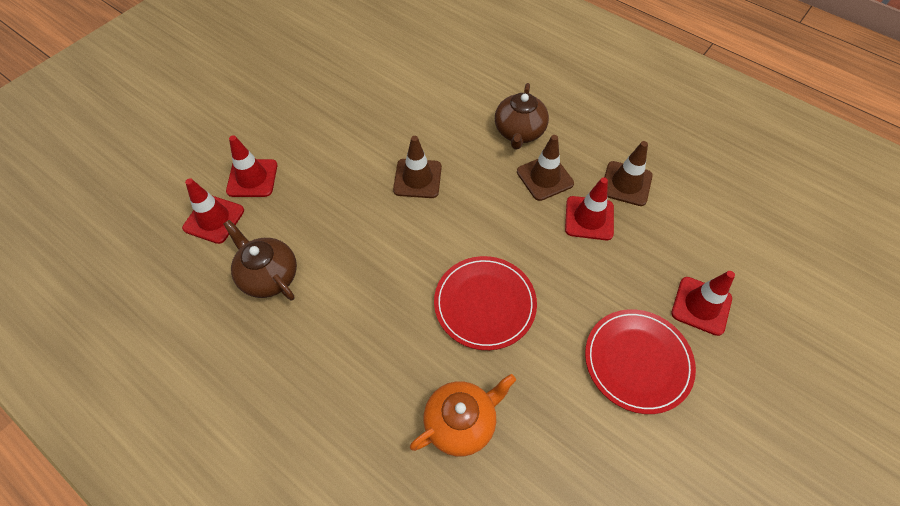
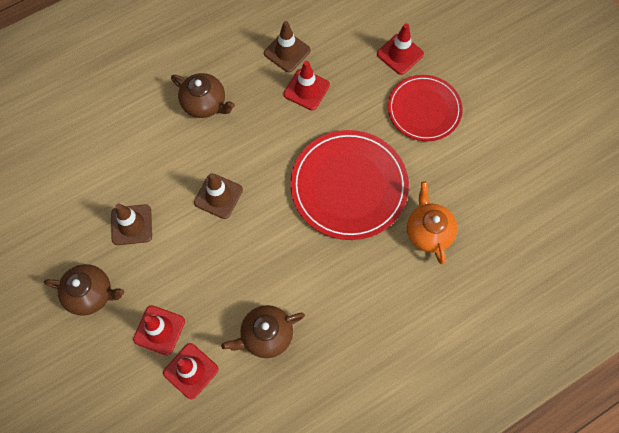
camera: 70 degrees left, 10 degrees up
(276, 114) = (91, 294): none -> brown teapot
(485, 304) = (349, 186): red plate -> red plate, size x1.52
(544, 177) = (258, 104): brown traffic cone -> brown traffic cone (131, 225)

